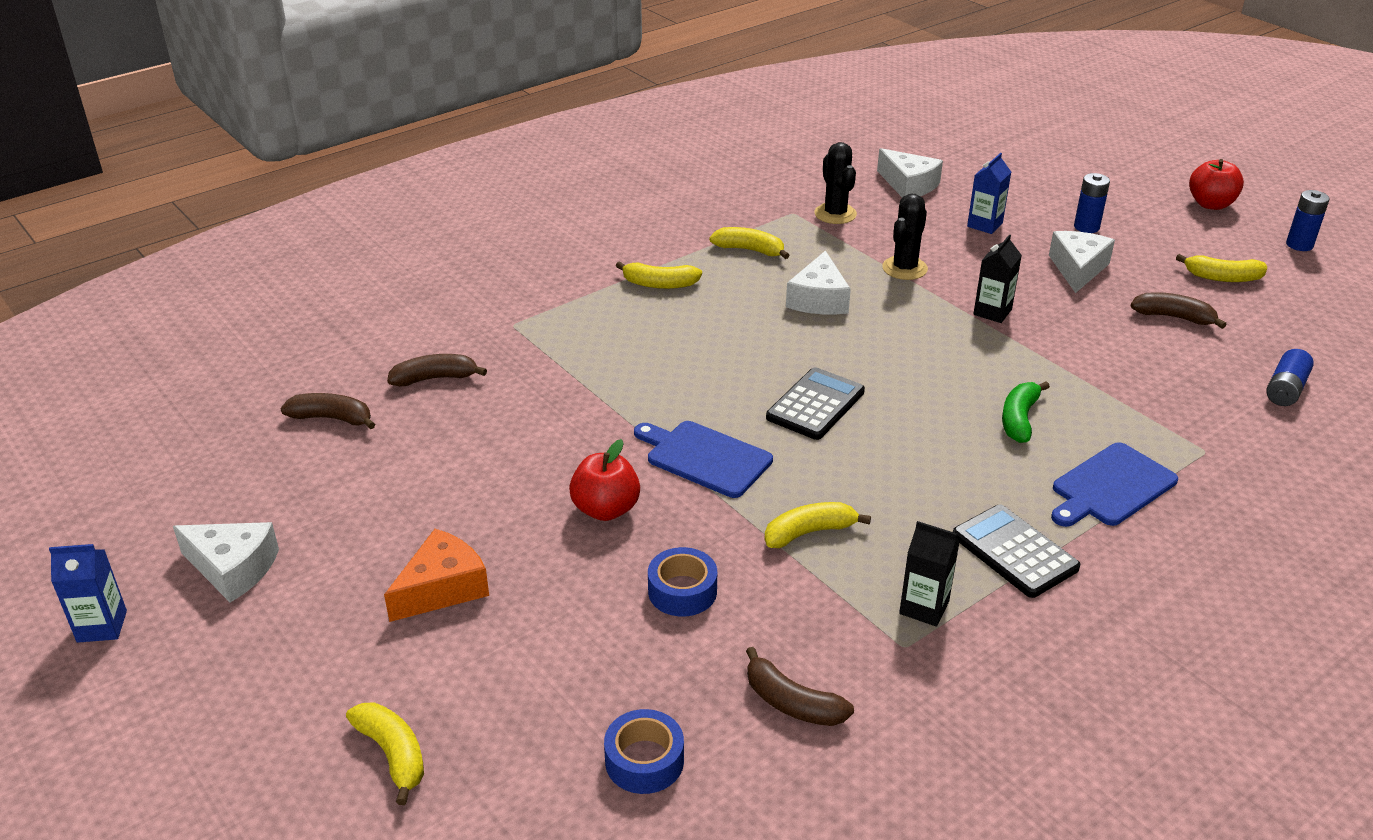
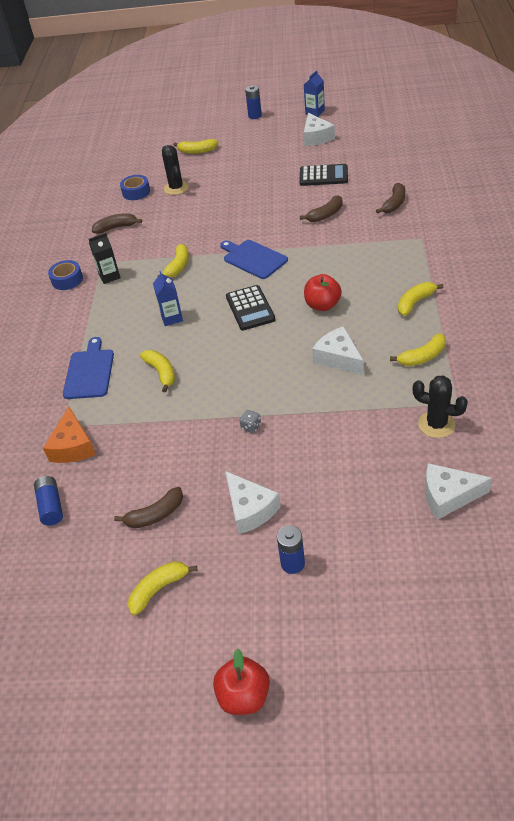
camera: 135 degrees right, 10 degrees up
(233, 568) = (316, 137): white cheese -> white cheese turned 75 degrees counterclockwise
(332, 418) = (389, 172): brown banana -> brown banana (325, 215)
(442, 588) = (255, 175): orange cheese -> orange cheese (73, 446)
(606, 509) = (252, 221): red apple -> red apple (322, 305)
(682, 591) = (189, 224): blue tape -> blue tape (67, 280)
(704, 457) = (253, 258): blue cutting board -> blue cutting board turned 120 degrees counterclockwise
(904, 268) = (335, 417): black cactus -> black cactus (176, 188)
(984, 225) = (350, 500): blue carton -> blue carton (172, 318)
(992, 312) = (251, 427): black carton -> grey dice
(1014, 552) = (100, 316): black calculator -> black calculator (323, 176)
(1019, 419) = (161, 372): green banana -> yellow banana
(1299, 245) = (137, 696): blue battery -> blue battery (255, 116)

